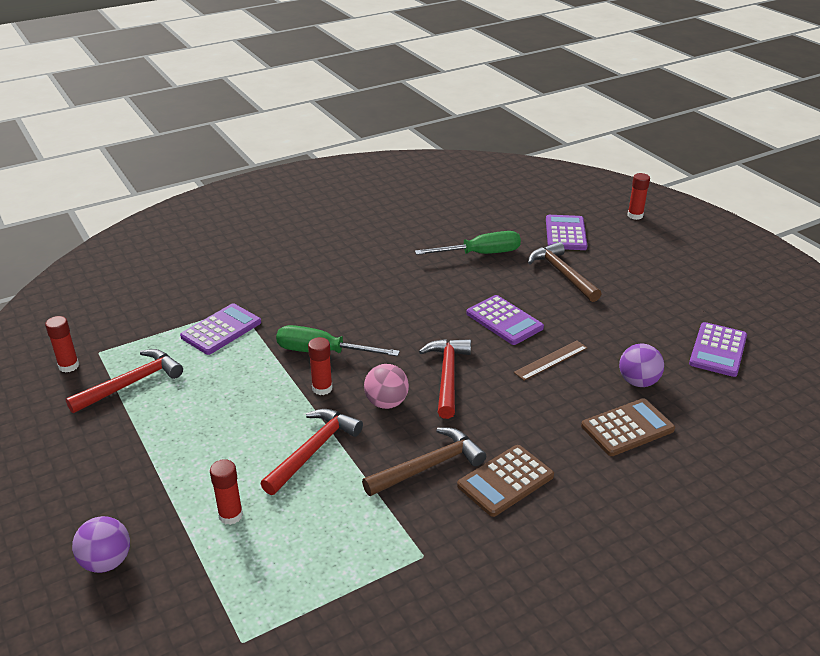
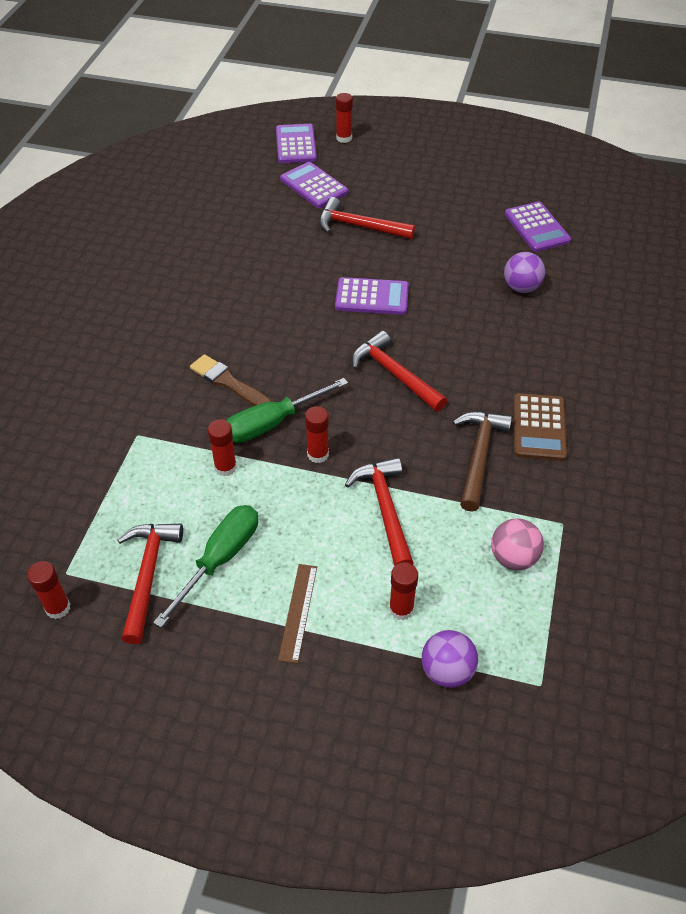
camera: 45 degrees left, 15 degrees up
(107, 562) = (366, 726): purple ball -> purple ball (447, 671)
(221, 330) = (153, 466): purple calculator -> purple calculator (296, 144)
(258, 358) = (225, 467): none -> red glue stick
(332, 313) = (228, 382): none -> brown brush
(386, 403) = (382, 429): pink ball -> pink ball (513, 558)
(480, 254) = (273, 246): green screwdriver -> green screwdriver (220, 559)
(551, 360) = (446, 309): brown ruler -> brown ruler (298, 612)
(562, 274) = (359, 226): brown hammer -> red hammer
(627, 428) = (558, 329): brown calculator -> none

